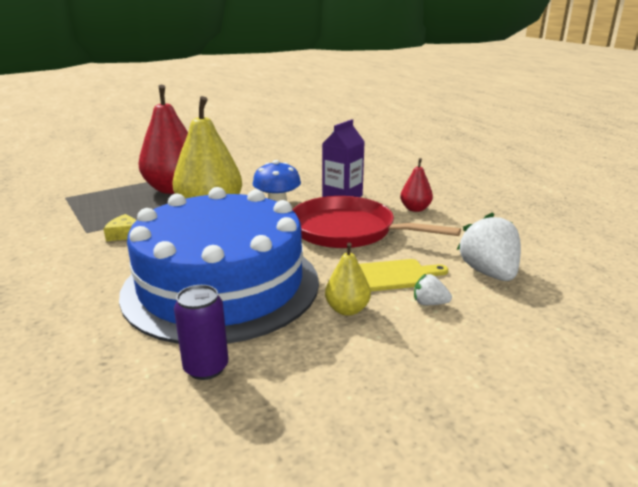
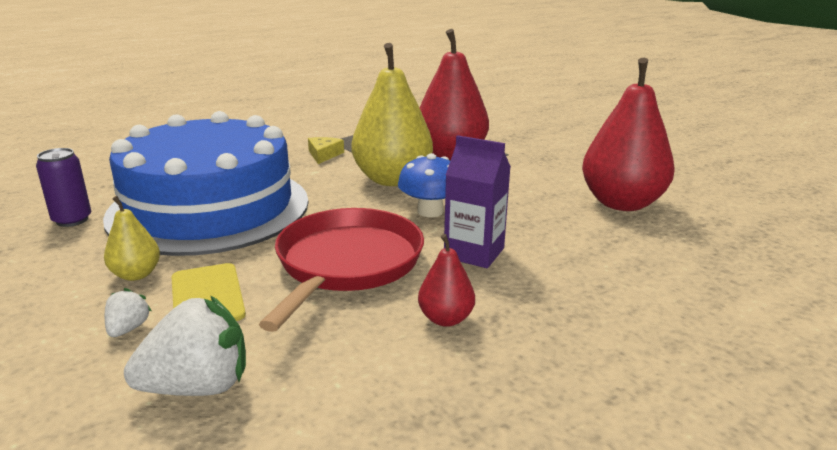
camera: 80 degrees right, 0 degrees up
(291, 158) = (621, 203): none -> red pear

